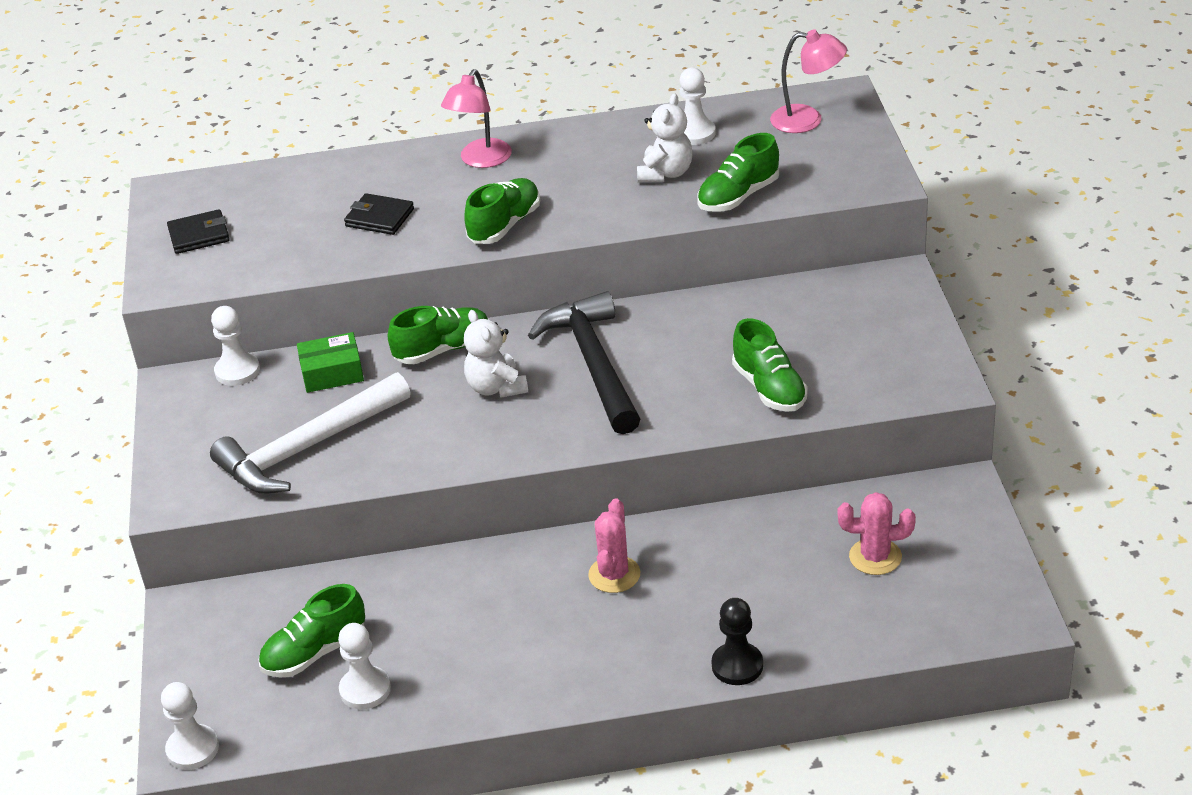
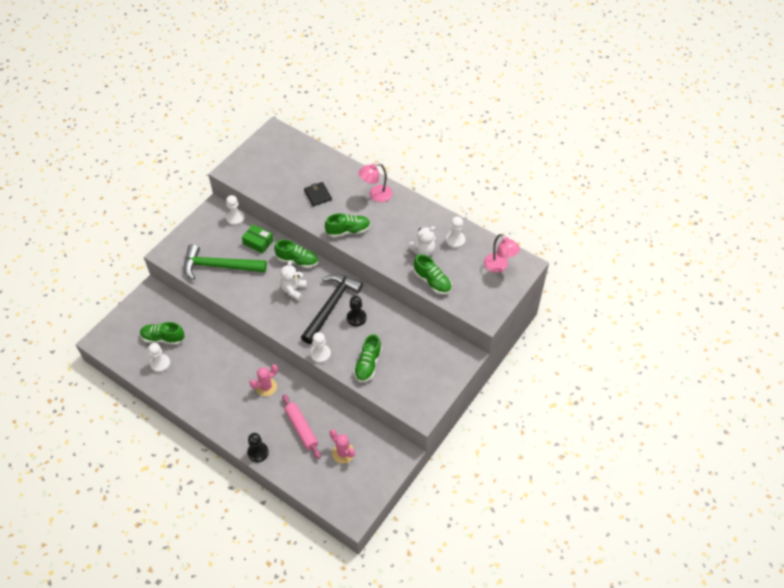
camera: 40 degrees right, 15 degrees up
(192, 749) = (101, 342): white pawn -> white pawn (320, 354)
(199, 235) = (262, 158): black wallet -> none
(308, 447) = (219, 266): white hammer -> green hammer
(659, 349) = (356, 318): none -> black pawn
(738, 196) = (432, 282): green shoe -> green shoe turned 135 degrees counterclockwise
(760, 580) = (301, 428): none -> pink rolling pin

